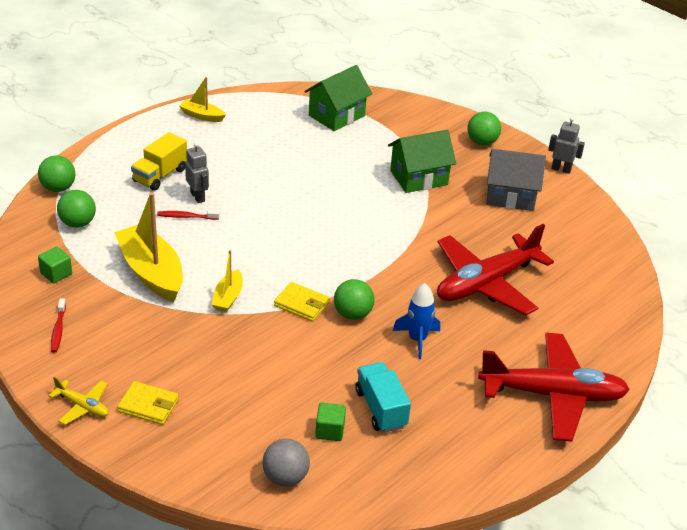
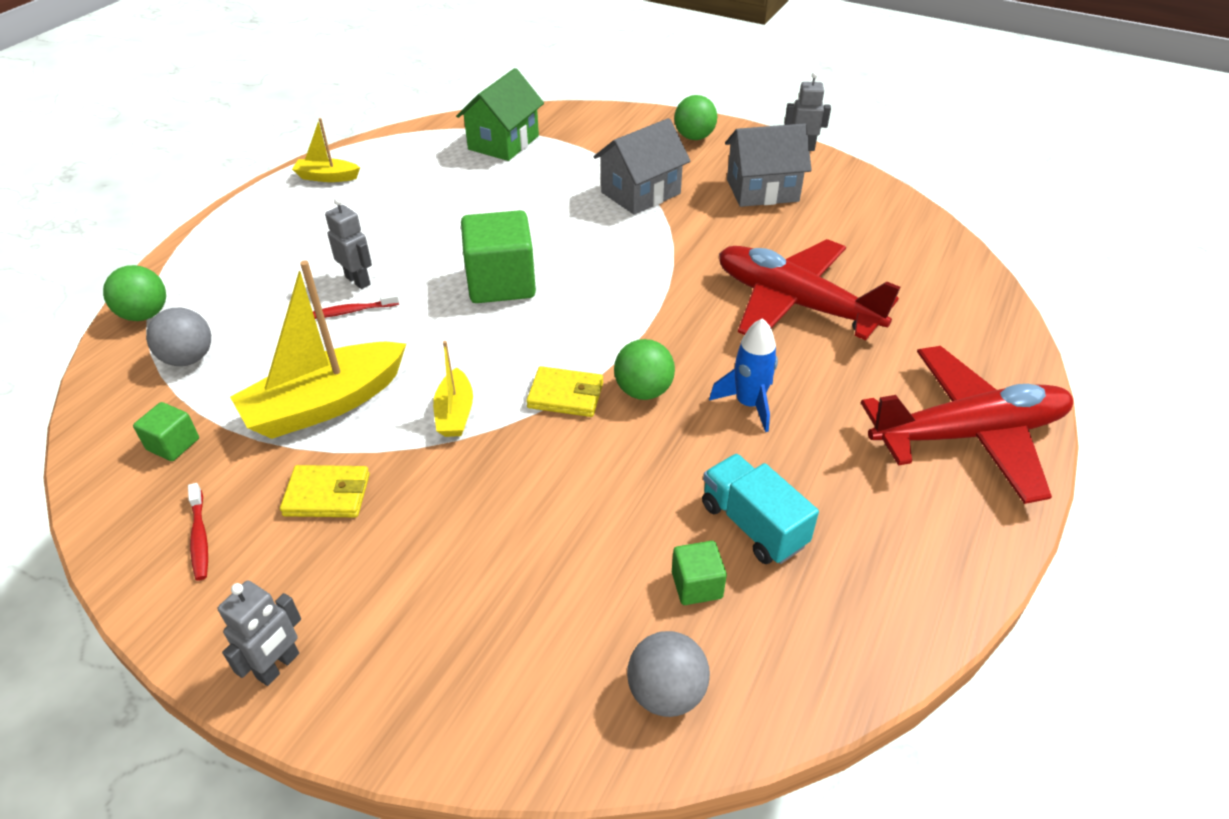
camera: 15 degrees left, 5 degrees up
(78, 223) = (189, 358): green ball -> grey ball
(82, 406) = (278, 666): yellow plane -> grey robot
(148, 405) = (392, 629): yellow wallet -> yellow wallet (327, 495)
(151, 272) = (325, 404): yellow boat -> yellow boat turned 75 degrees counterclockwise
(160, 175) = (294, 264): yellow truck -> none
(291, 221) = (501, 283): none -> green cube
(419, 178) = (640, 193): green house -> grey house
(486, 283) = (795, 304): red plane -> red plane turned 90 degrees clockwise

